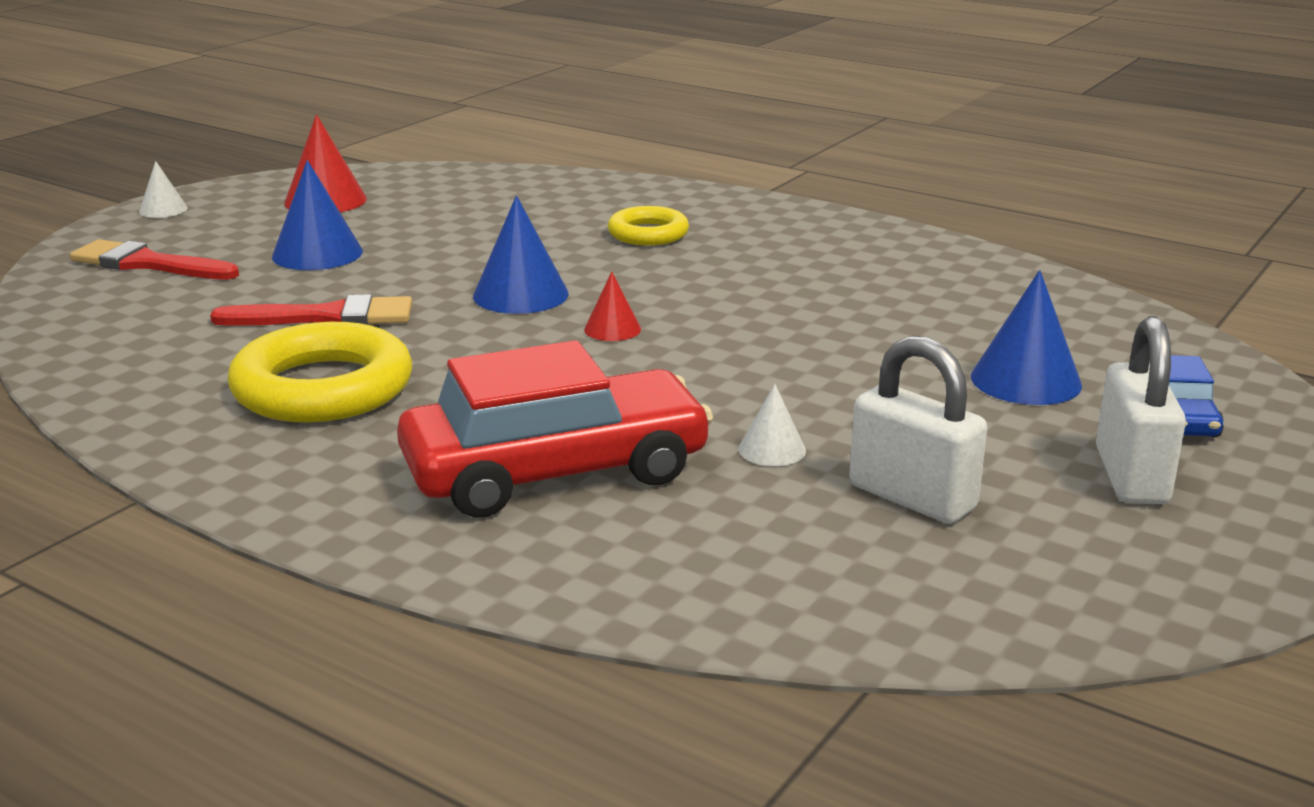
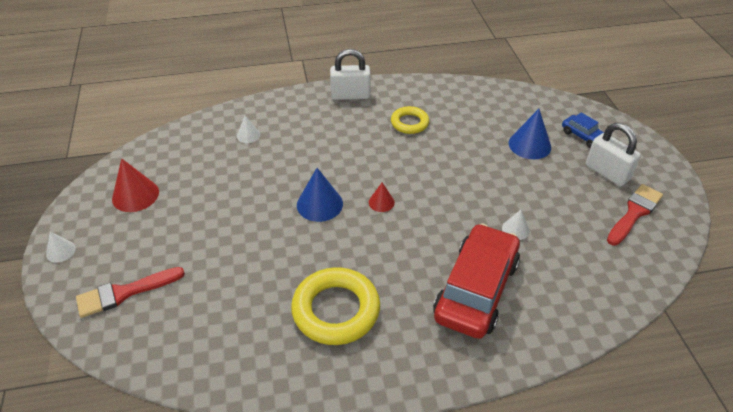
camera: 45 degrees left, 20 degrees up
(317, 254) = (194, 233): blue cone -> none
(327, 317) = (268, 269): red brush -> red brush (634, 213)
(567, 204) = (248, 135): none -> white cone
(648, 234) = (308, 136): yellow ring -> yellow ring (409, 123)
(912, 497) = (576, 223): white padlock -> white padlock (350, 95)

